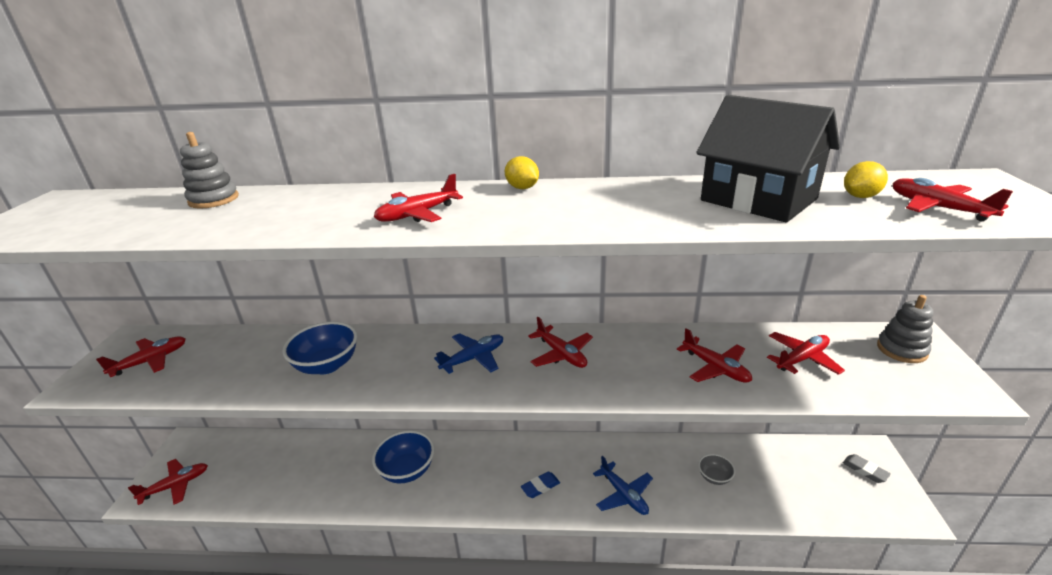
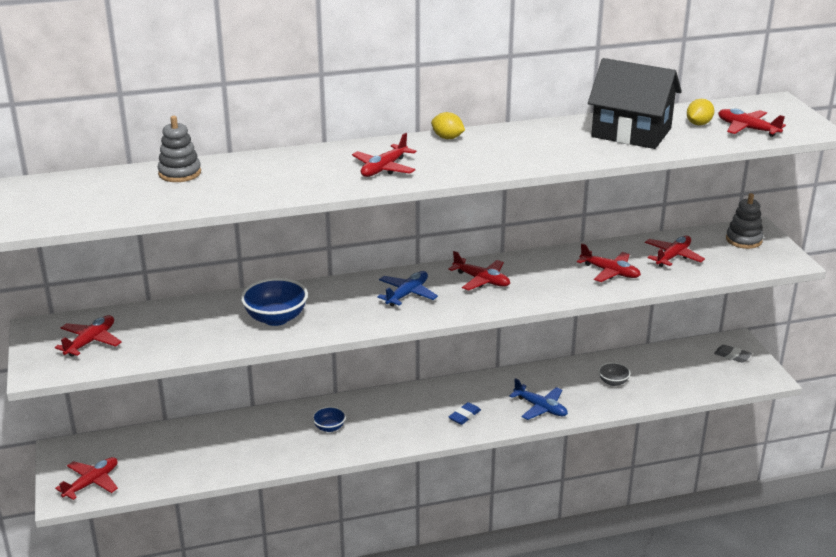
camera: 20 degrees left, 0 degrees up
(407, 470) = (329, 427): blue bowl -> blue bowl, size x0.55

